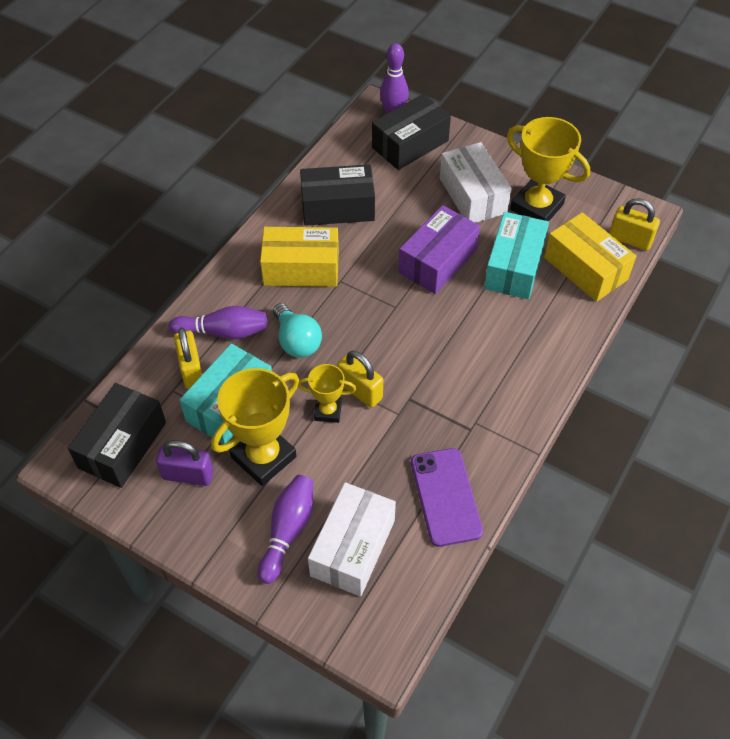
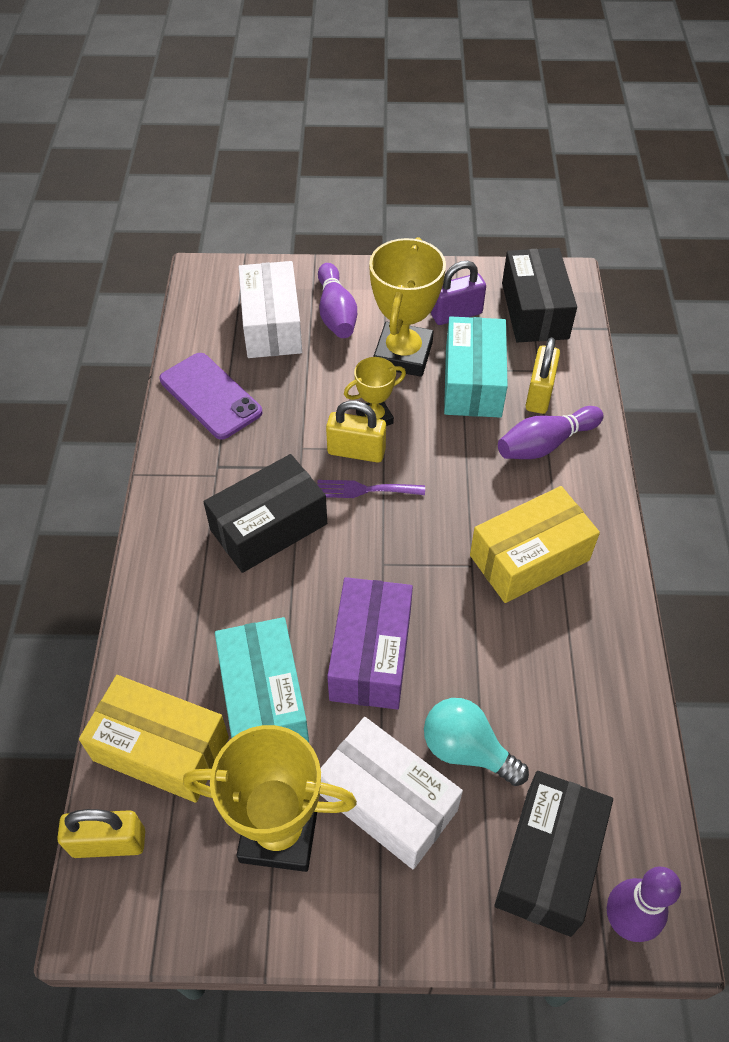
camera: 150 degrees right, 0 degrees up
(191, 370) = (539, 394): yellow padlock -> yellow padlock turned 60 degrees clockwise
(297, 341) = (461, 470): turquoise light bulb -> turquoise light bulb (466, 750)
(338, 207) = (559, 673): black box -> black box (268, 527)
(374, 359) = (364, 490): none -> purple fork

